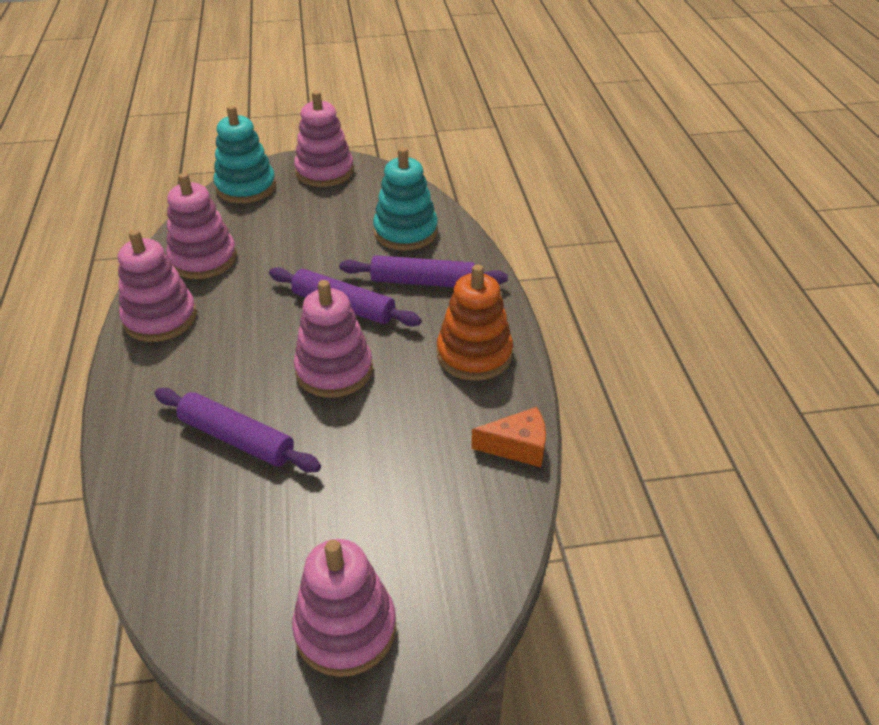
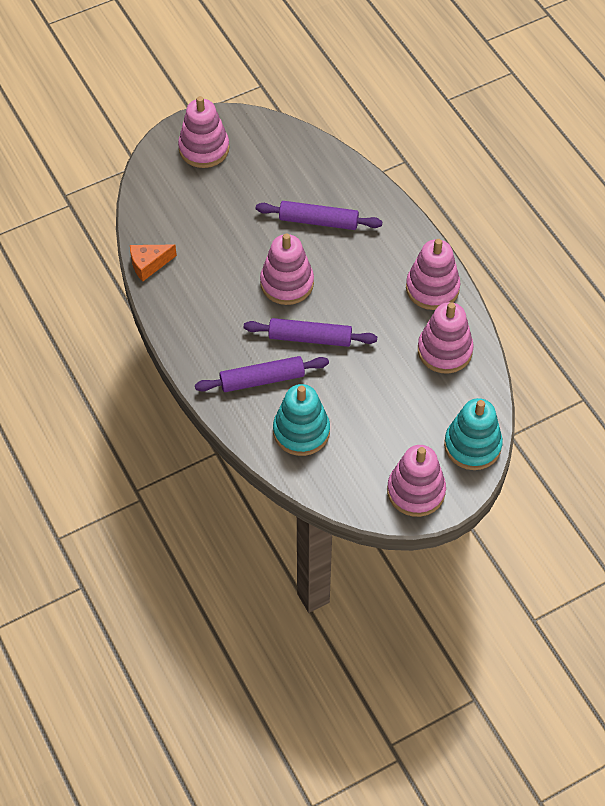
camera: 160 degrees right, 15 degrees up
(474, 354) = (198, 323): orange stacking toy -> none

